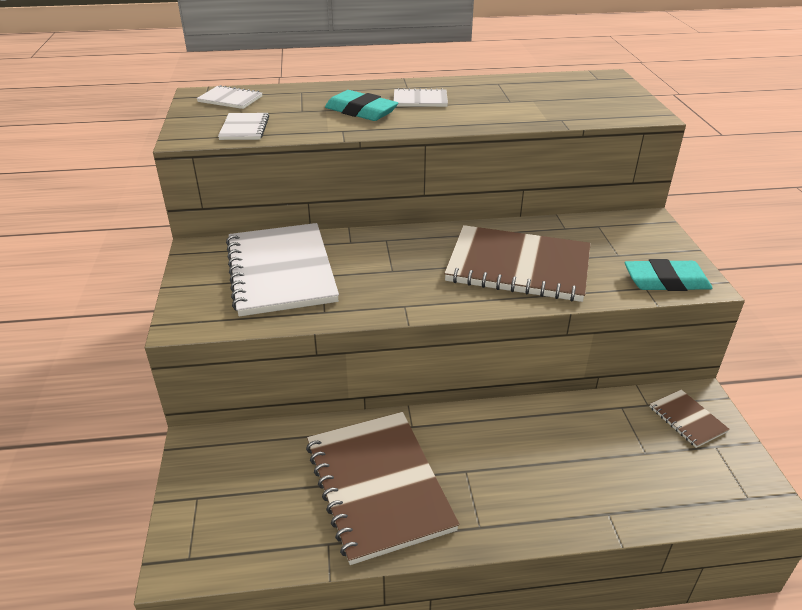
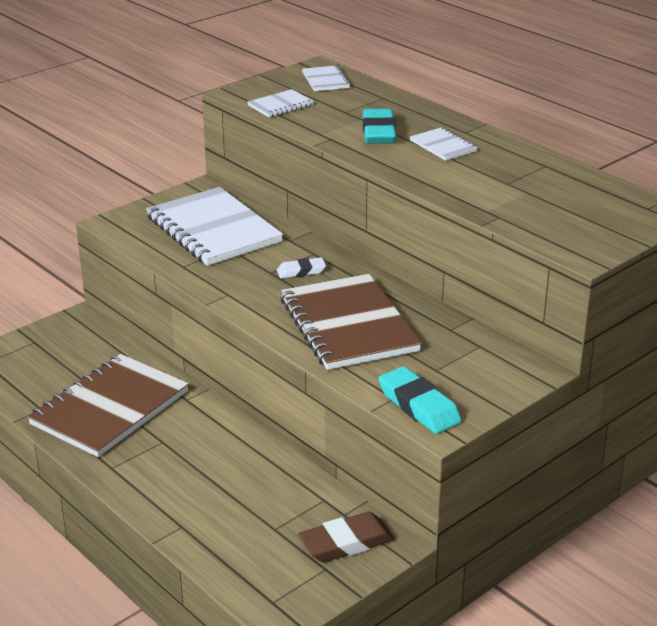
camera: 55 degrees right, 5 degrees down
(281, 271) = (213, 230): white notebook -> white notebook turned 75 degrees counterclockwise
(409, 256) = (301, 271): none -> white eraser
(687, 419) = (346, 543): brown notebook -> brown eraser

